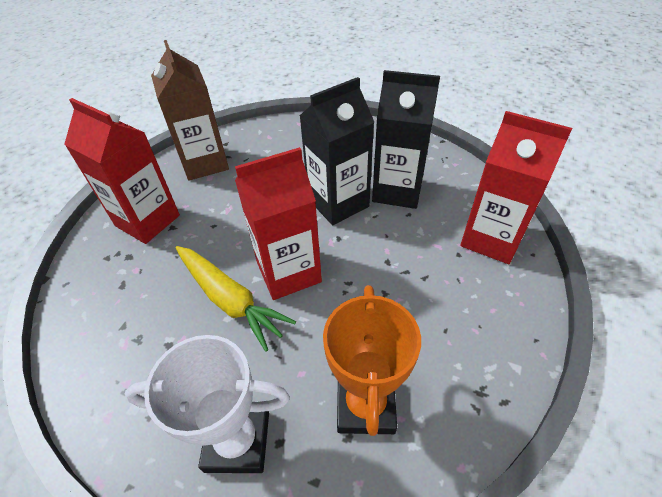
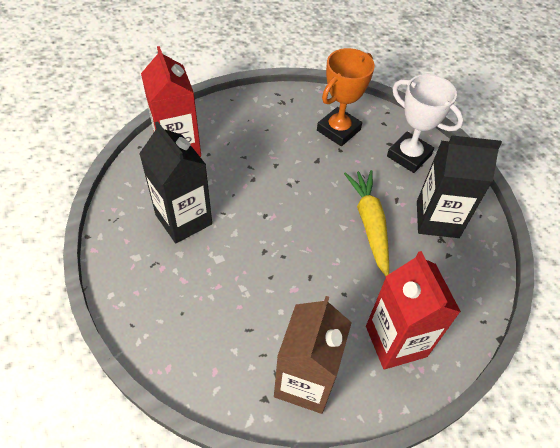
camera: 145 degrees left, 5 degrees up
(288, 272) = (319, 215): red carton -> none
(338, 203) = (235, 242): black carton -> black carton (437, 219)

